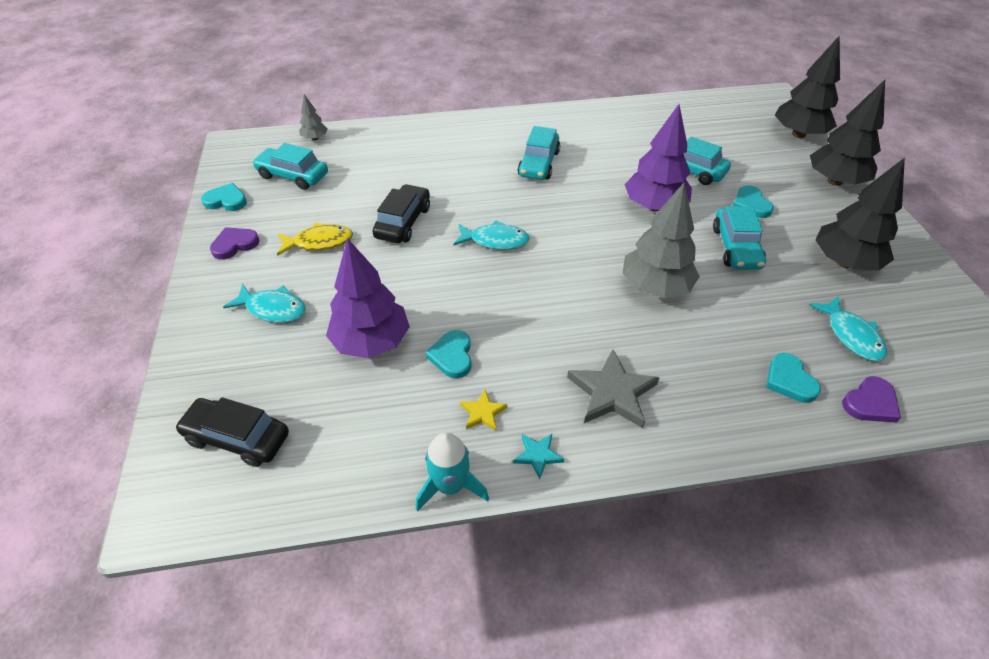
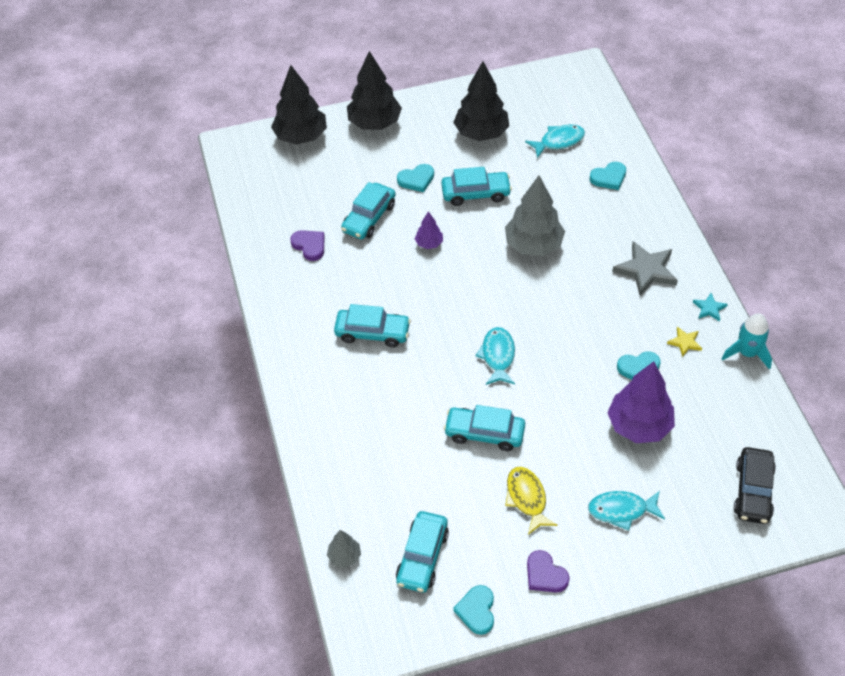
camera: 95 degrees left, 5 degrees up
(273, 309) = (621, 510): turquoise fish -> turquoise fish turned 105 degrees counterclockwise
(403, 222) = (484, 433): black car -> turquoise car
(654, 206) = (429, 243): purple tree -> purple tree, size x0.48
(870, 403) = (617, 142): purple heart -> purple heart (309, 246)

